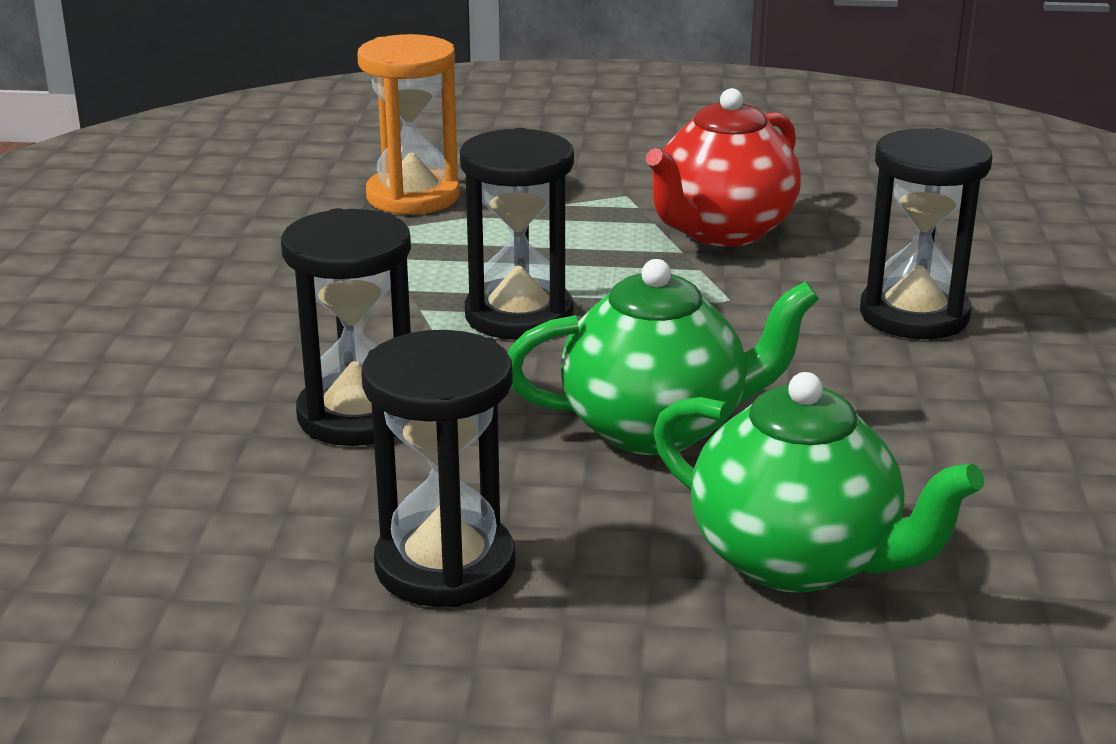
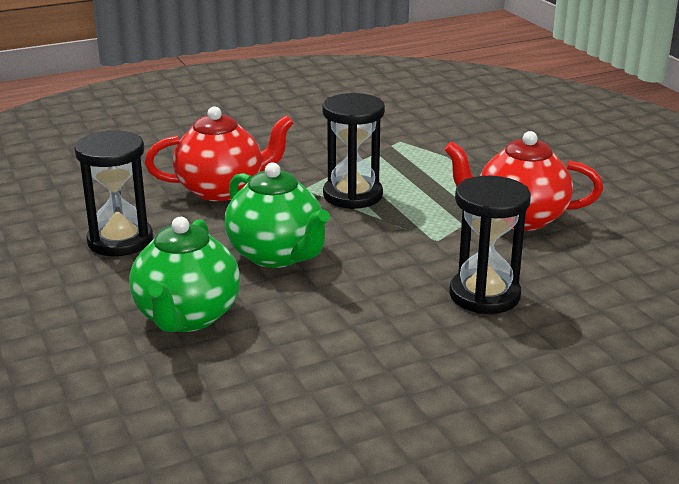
camera: 60 degrees right, 0 degrees up
(358, 415) = (222, 190): black hourglass -> red teapot
(413, 197) = (448, 138): orange hourglass -> none

